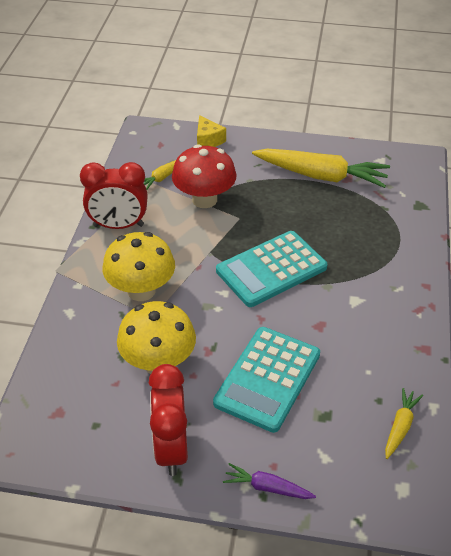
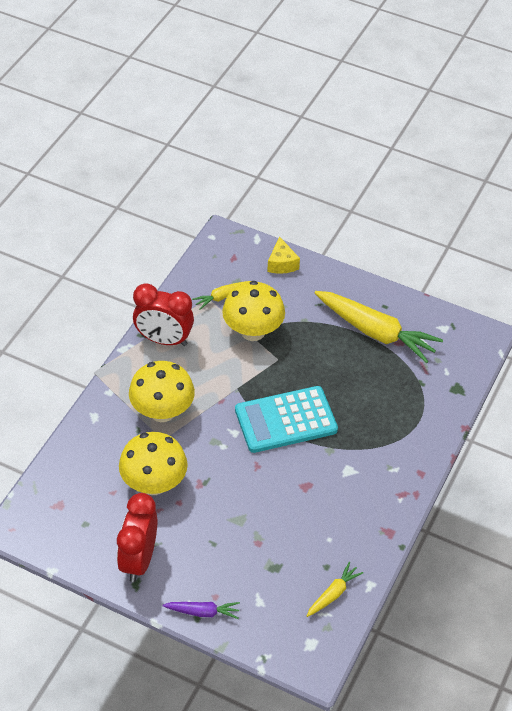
camera: 15 degrees right, 5 degrees up
(204, 200) = (253, 331): red mushroom -> yellow mushroom
(267, 379) = (240, 522): turquoise calculator -> none
(267, 487) = (203, 612): purple carrot -> purple carrot turned 150 degrees clockwise

